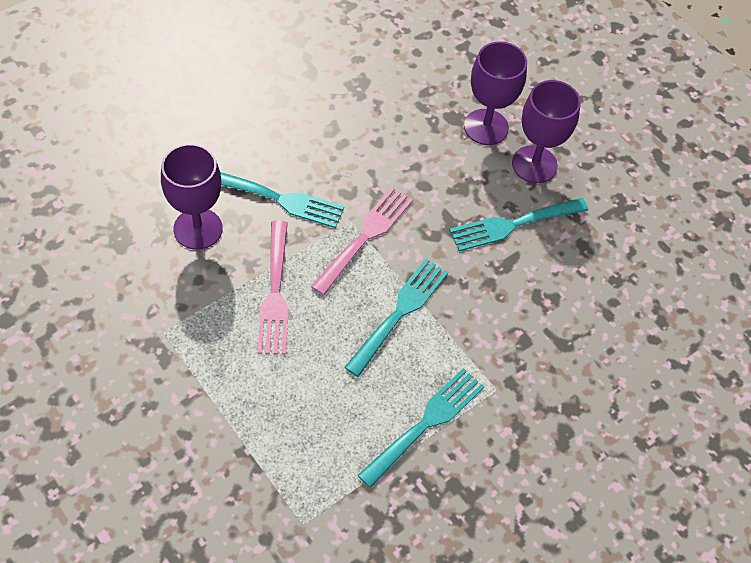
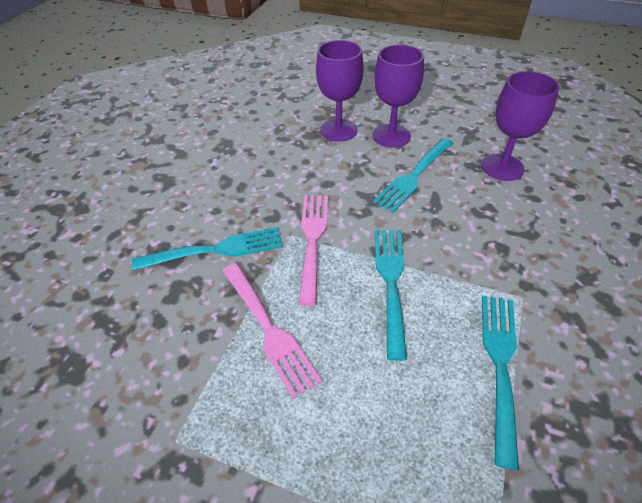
camera: 25 degrees left, 10 degrees down
(198, 229) = (153, 314): purple goblet -> purple goblet (502, 167)

